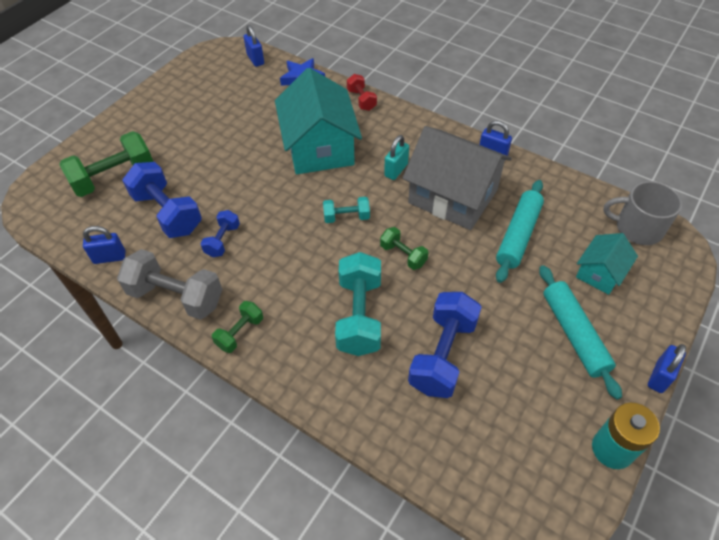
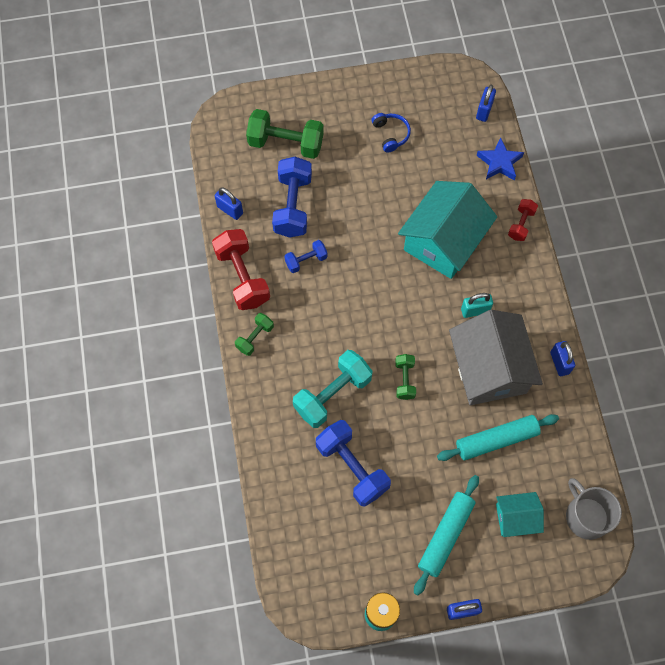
camera: 45 degrees right, 15 degrees up
(176, 296) = (242, 277): grey dumbbell -> red dumbbell
(200, 115) = (391, 134): none -> blue headphones
(240, 333) = (255, 337): green dumbbell -> green dumbbell turned 45 degrees counterclockwise
(346, 217) = (400, 316): turquoise dumbbell -> none
(442, 355) = (352, 467): blue dumbbell -> blue dumbbell turned 75 degrees clockwise

